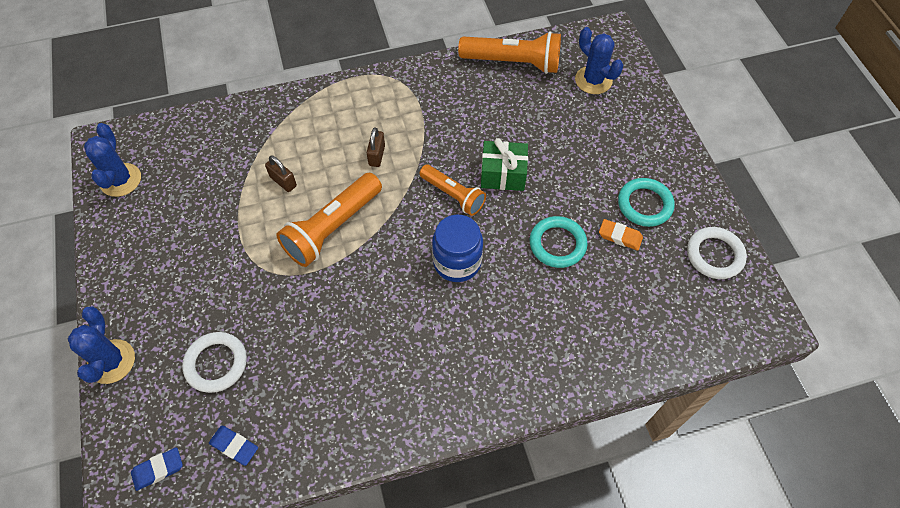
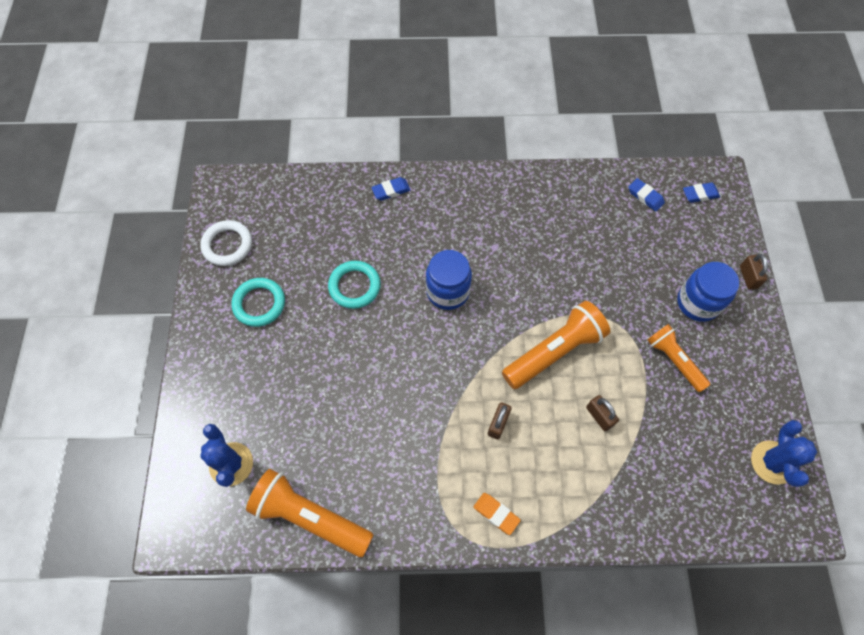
camera: 165 degrees left, 5 degrees up
(111, 361) = (748, 277): blue cactus -> brown padlock
(176, 315) = (697, 303): none -> blue jar
(216, 363) = (661, 256): white ring -> none
(453, 195) = (432, 358): orange flashlight -> orange flashlight (674, 360)
(503, 174) = (377, 368): green gift -> none
(565, 369) = (391, 190): none -> blue eraser
(620, 236) = (297, 280): orange eraser -> orange eraser (496, 514)

